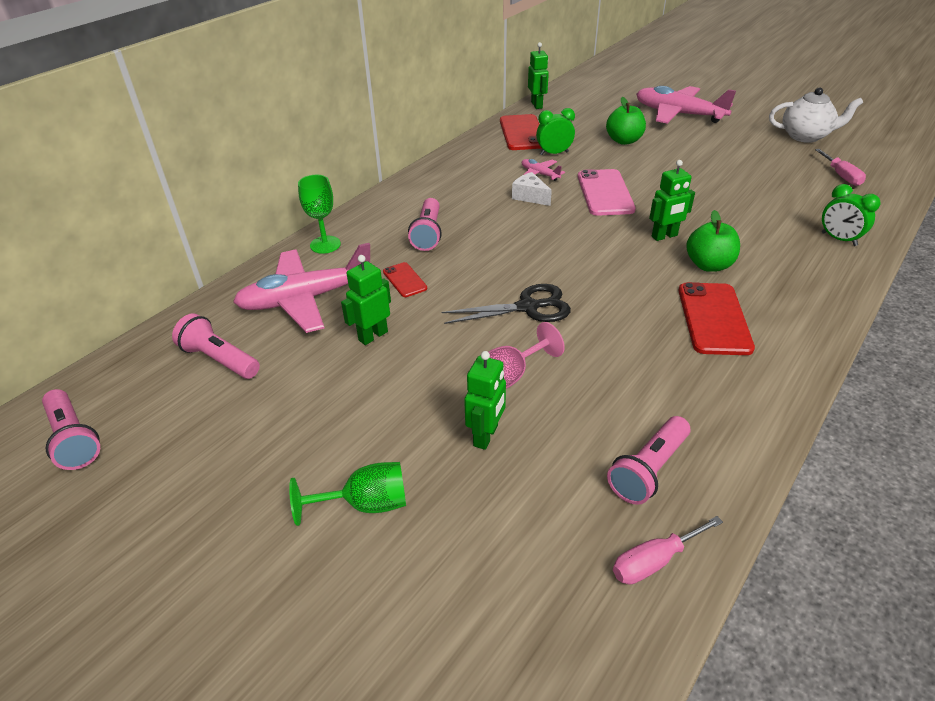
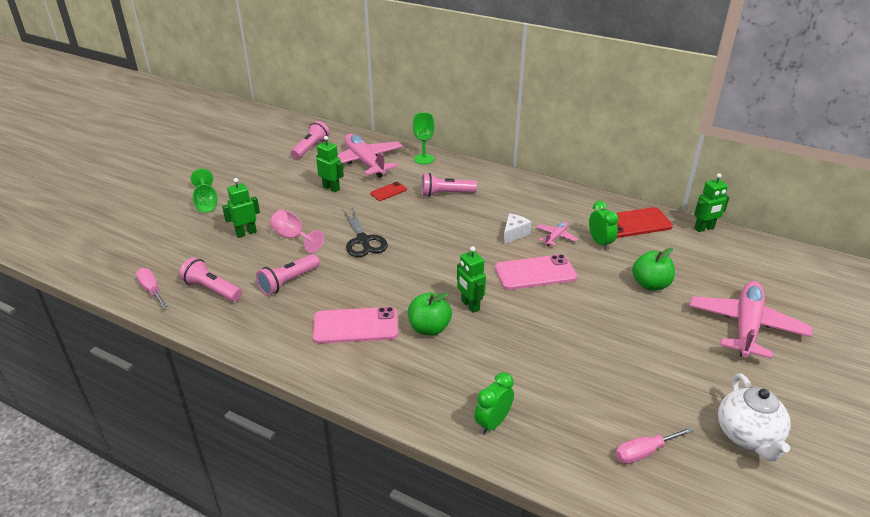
camera: 80 degrees right, 5 degrees down
(74, 439) = (258, 127): pink flashlight -> pink flashlight (288, 282)
(486, 436) = (246, 233): green robot -> green robot turned 135 degrees clockwise
(713, 318) = (355, 326): red phone -> pink phone

